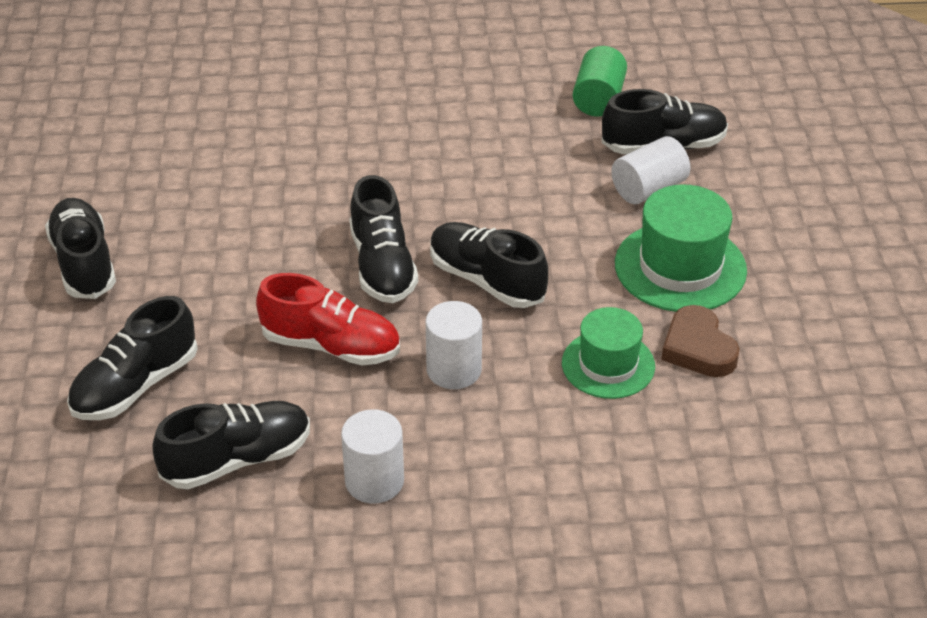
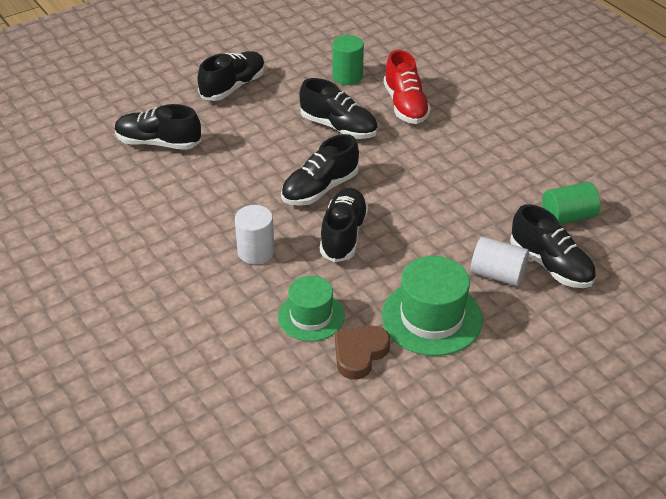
camera: 60 degrees right, 0 degrees up
(176, 151) = (347, 76): none -> green cylinder
(237, 459) = (130, 199): black shoe -> black shoe (339, 127)
(331, 346) = (239, 197): red shoe -> red shoe (405, 105)
(374, 481) = (147, 256): white cylinder -> none

